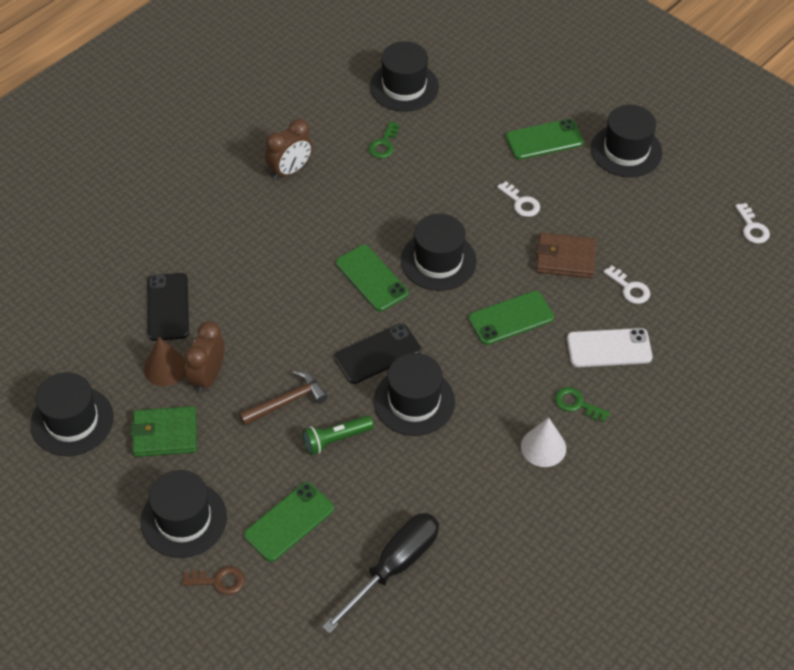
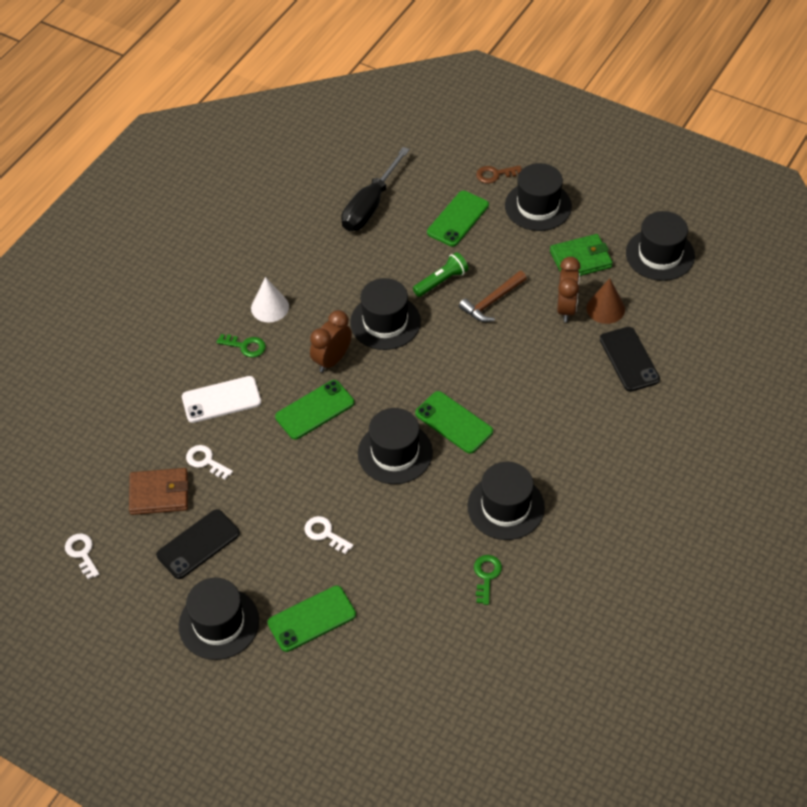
camera: 170 degrees right, 0 degrees up
(290, 170) = (574, 522): brown clock -> brown clock (332, 360)
(377, 354) = (427, 354): black phone -> black phone (198, 544)
(404, 86) = (486, 660): black hat -> black hat (506, 507)
(565, 258) = (271, 480): brown wallet -> brown wallet (159, 493)

